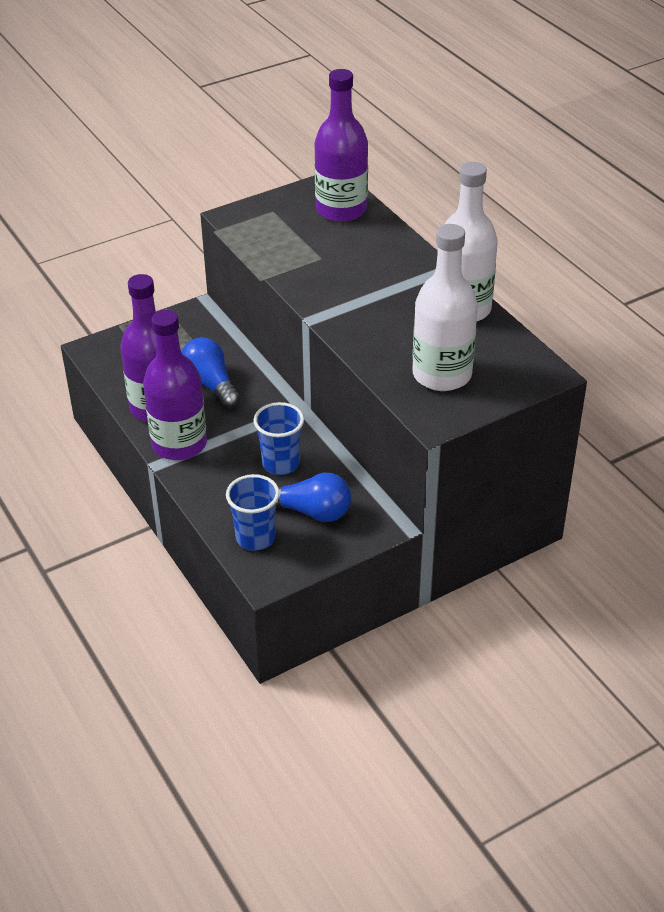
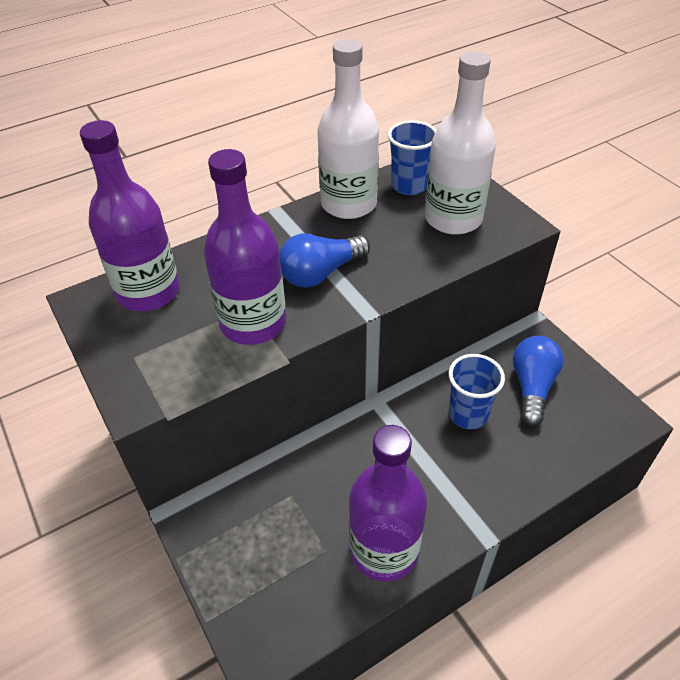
camera: 90 degrees left, 5 degrees up
(179, 444) = (449, 516): purple bottle -> purple bottle (253, 323)
(211, 384) = (338, 490): blue light bulb -> blue light bulb (321, 273)
(255, 538) = (580, 431): blue cup -> blue cup (409, 186)

